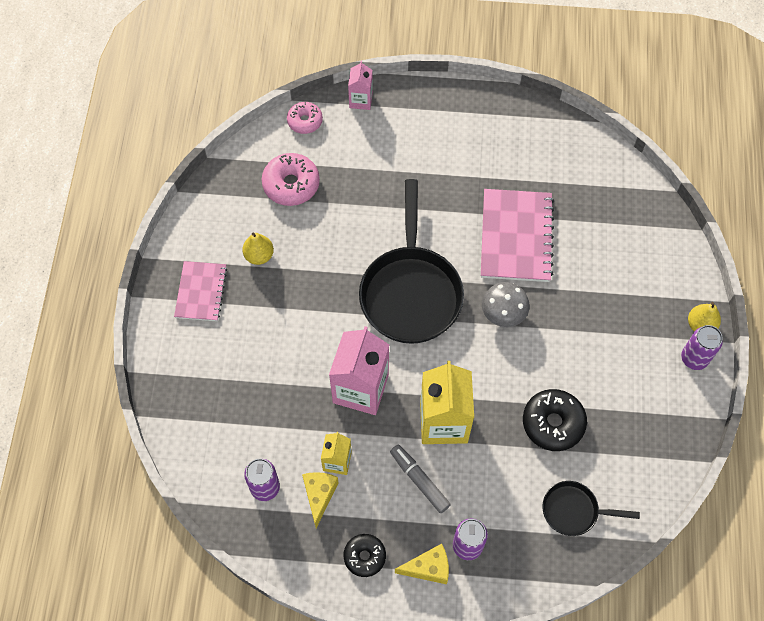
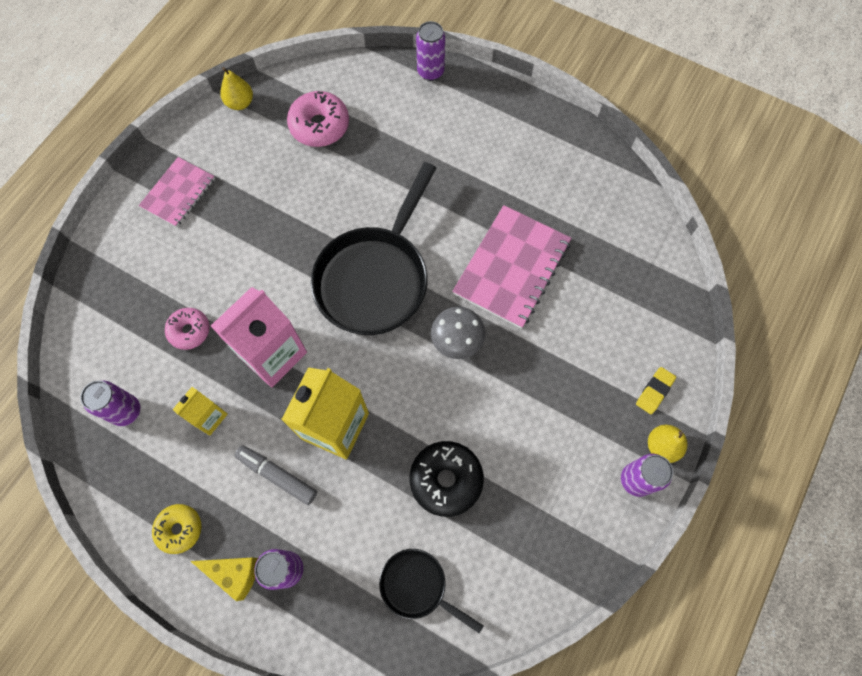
camera: 25 degrees right, 5 degrees up
(259, 256) = (251, 181): yellow pear -> yellow pear (240, 103)
(305, 121) = (366, 71): pink donut -> pink donut (189, 331)
(319, 496) = (172, 444): yellow cheese -> none
(360, 100) = (430, 72): pink carton -> purple can
(364, 556) = (179, 529): black donut -> yellow donut
(419, 480) = (277, 475): grey marker -> grey marker turned 45 degrees counterclockwise
(674, 286) = (654, 391): none -> yellow eraser

